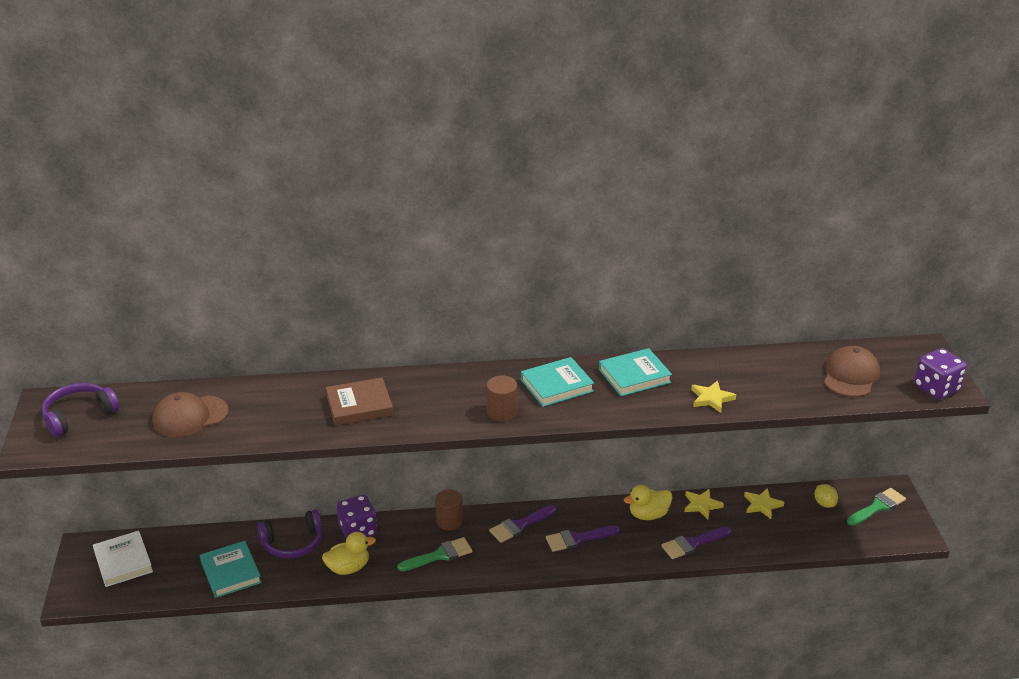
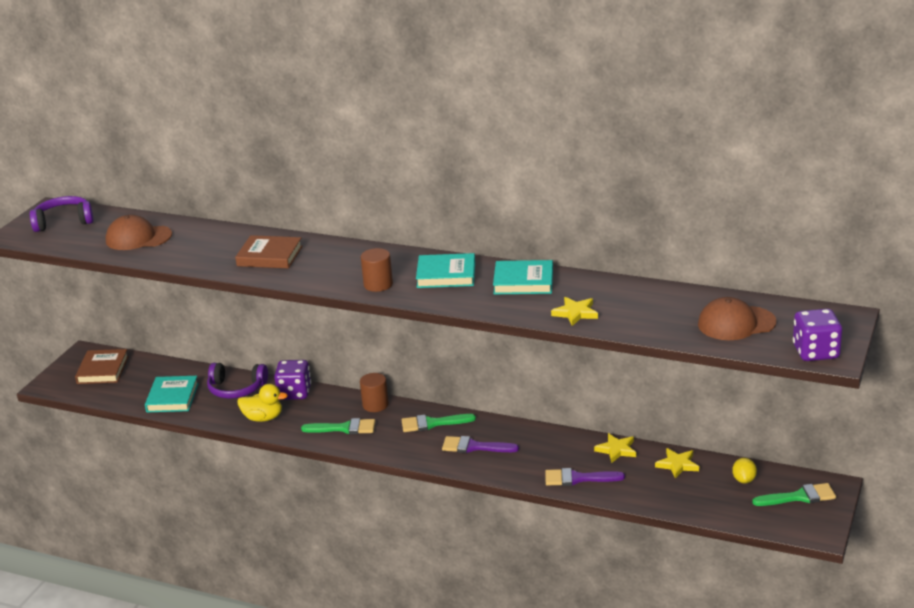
camera: 30 degrees right, 5 degrees down
(123, 562) = (103, 370): white book -> brown book
(519, 525) = (432, 423): purple brush -> green brush
(648, 515) = (557, 445): yellow duck -> none
(850, 375) = (736, 323): brown cap -> brown cap turned 150 degrees counterclockwise

